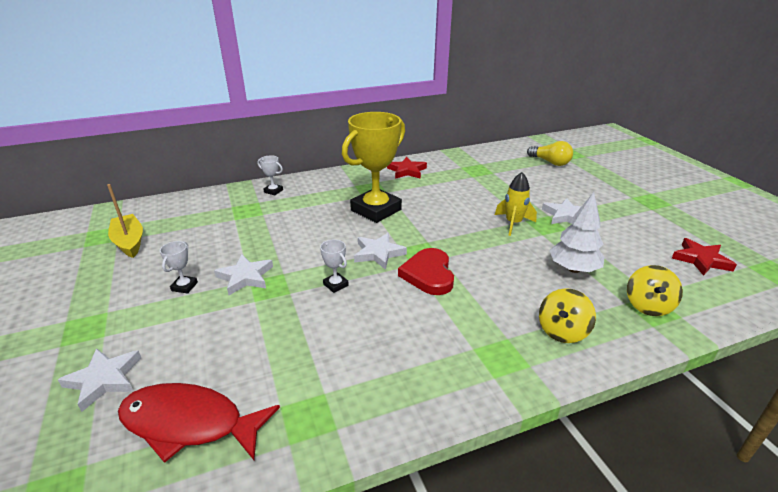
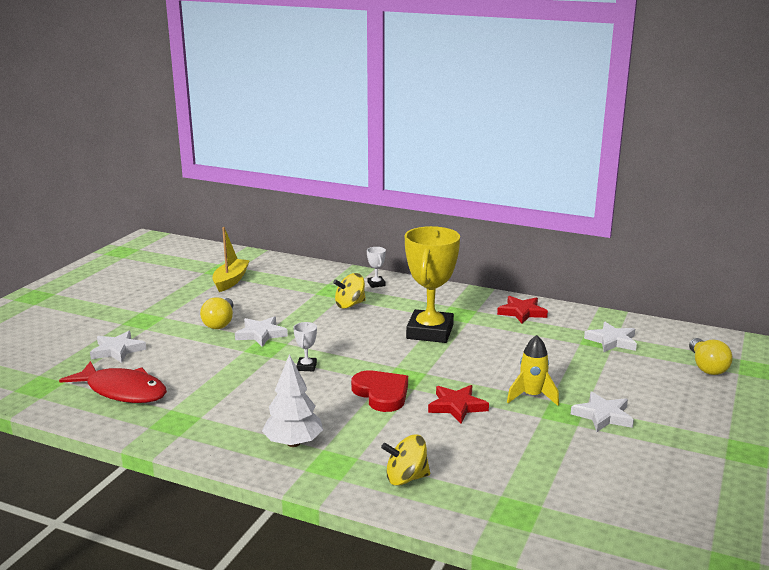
camera: 45 degrees right, 10 degrees down
(184, 286) = (220, 323): white trophy -> yellow light bulb
(189, 423) = (122, 391): red fish -> red fish turned 150 degrees clockwise
(376, 210) = (430, 332): yellow trophy -> yellow trophy turned 75 degrees counterclockwise
(378, 253) = (372, 362): white star -> white star (612, 341)
(428, 274) = (381, 393): red heart -> red heart turned 105 degrees clockwise
(573, 269) = (510, 452): white tree -> white tree (293, 443)
(648, 305) = (517, 508): yellow spinning top -> yellow spinning top (350, 304)
(701, 260) = (666, 517): red star -> red star (457, 406)

